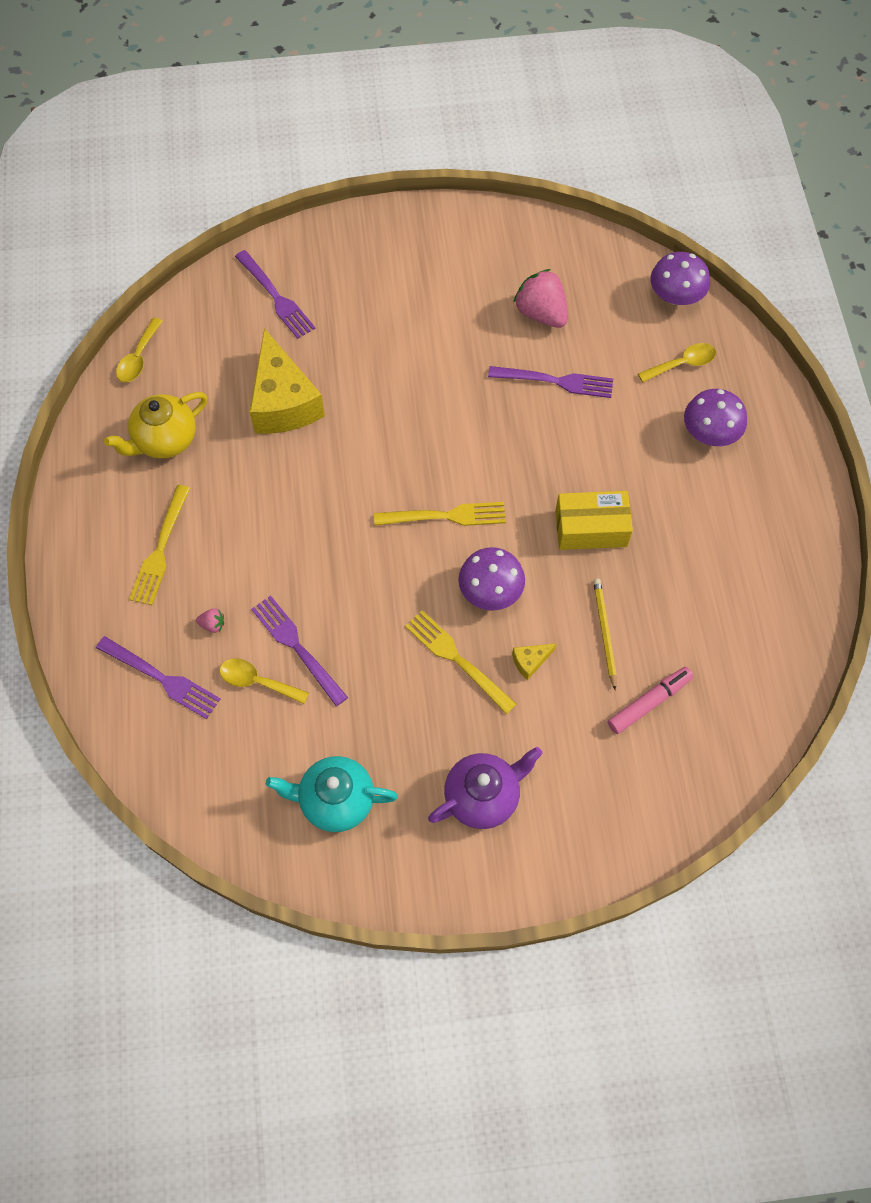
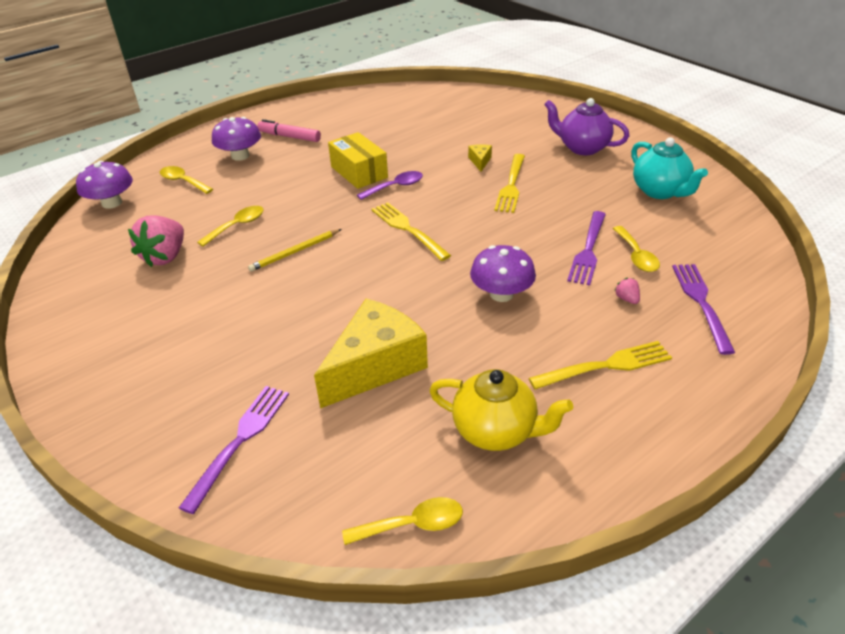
camera: 120 degrees left, 25 degrees down
(490, 590) = (447, 191): purple mushroom -> purple mushroom (501, 294)
(530, 661) = (480, 161): yellow cheese -> yellow cheese turned 120 degrees counterclockwise
(534, 547) = (395, 187): none -> purple spoon
(555, 381) = (237, 226): purple fork -> yellow spoon
(604, 632) = (430, 146): yellow pencil -> yellow pencil (295, 252)
(649, 703) = (459, 121): pink marker -> pink marker (289, 137)

